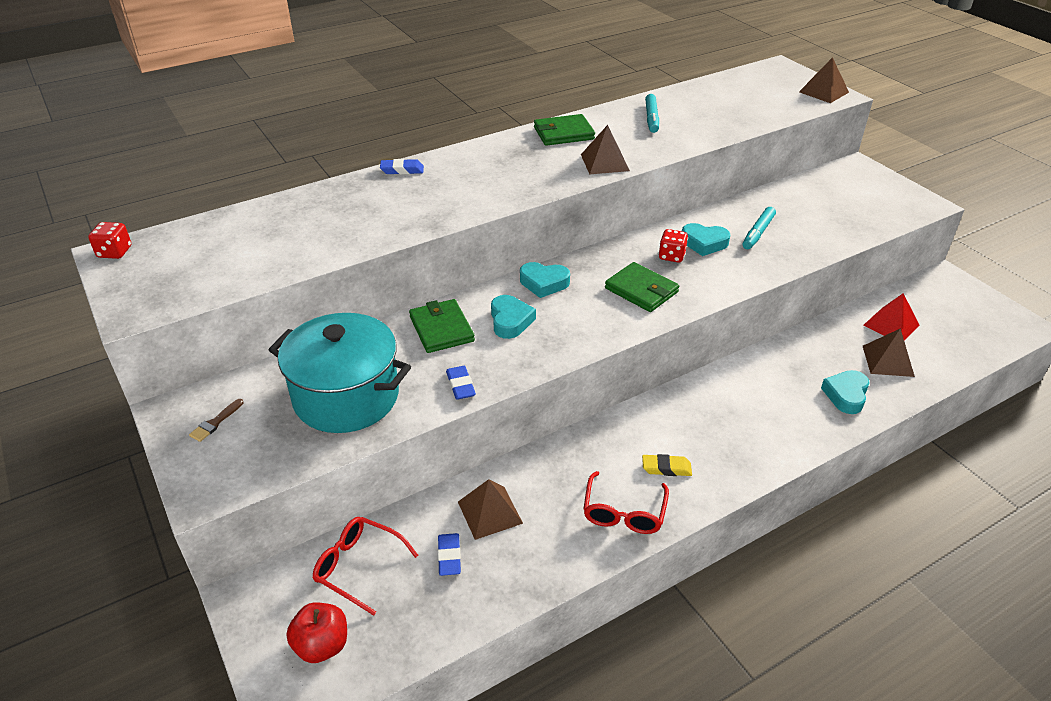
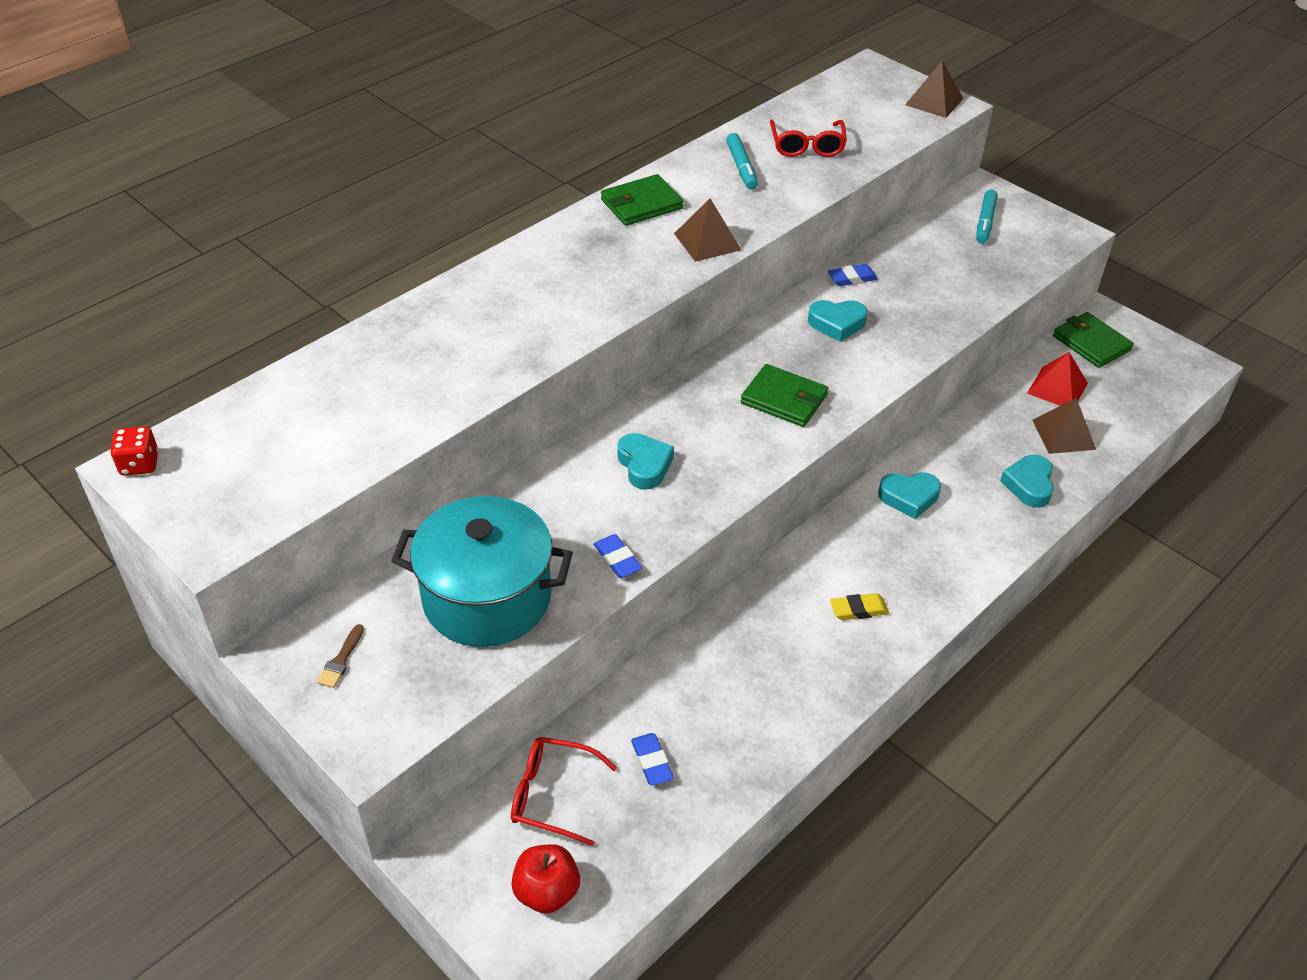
camera: 15 degrees left, 5 degrees up
(402, 170) = (459, 287): blue eraser -> blue eraser (852, 278)
(441, 329) = (566, 490): green wallet -> green wallet (1091, 343)
(490, 512) = (679, 701): brown pyramid -> none
(544, 283) = (666, 408): turquoise heart -> turquoise heart (909, 497)
(624, 512) = (828, 671): red glasses -> red glasses (807, 146)
(671, 256) = (805, 347): red dice -> none
(758, 233) = (894, 300): turquoise marker -> turquoise marker (985, 222)

